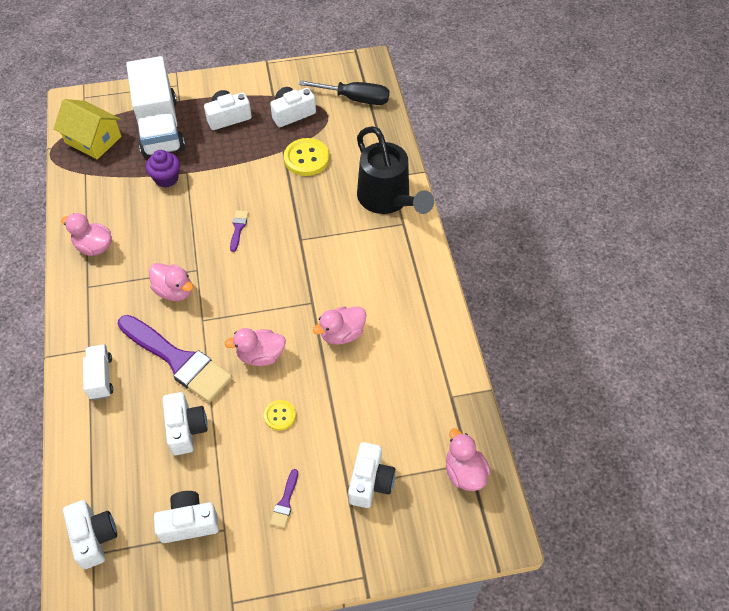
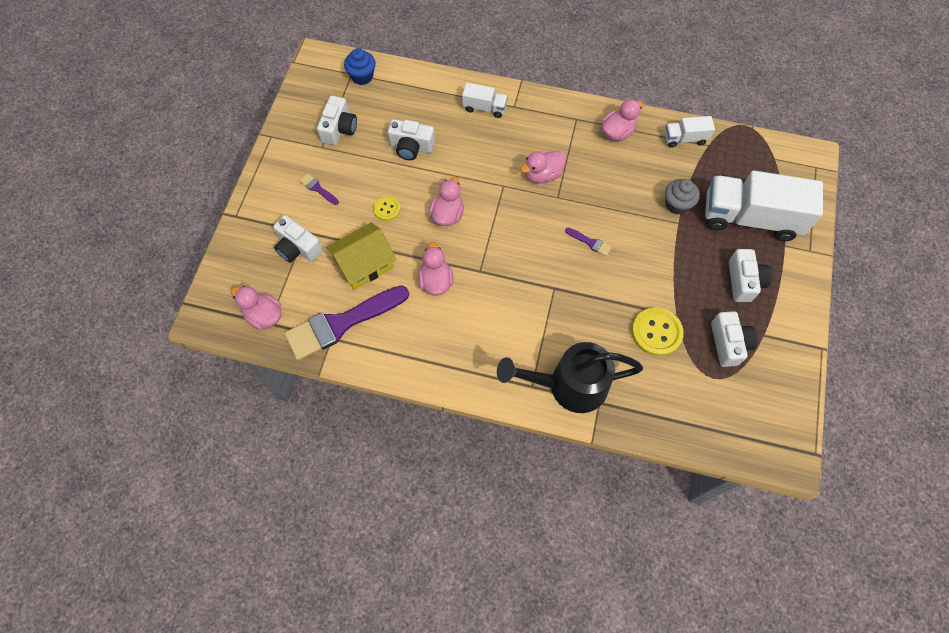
camera: 115 degrees right, 10 degrees up
(83, 192) = (685, 139): none -> white truck
(93, 140) = (751, 161): yellow house -> yellow house (364, 264)
(94, 537) = (362, 76): white camera -> blue cupcake
(166, 178) = (676, 204): purple cupcake -> grey cupcake
(178, 360) = (473, 159): purple brush -> purple brush (341, 323)
(355, 99) = (730, 418): black screwdriver -> none
(464, 472) = (264, 316): pink duck -> pink duck turned 150 degrees counterclockwise

